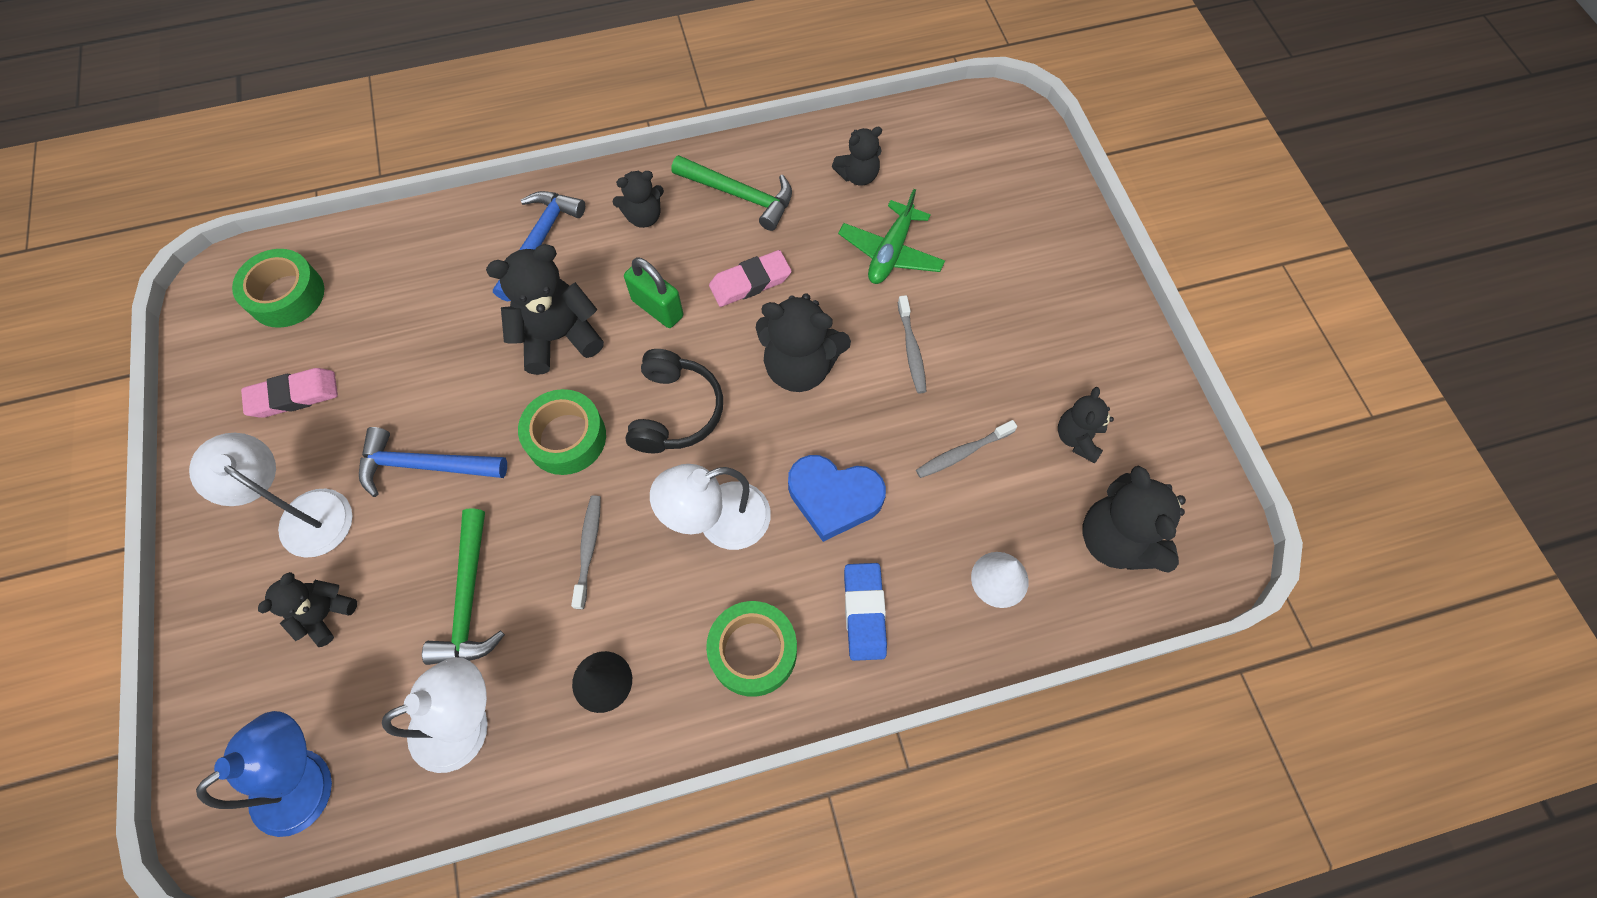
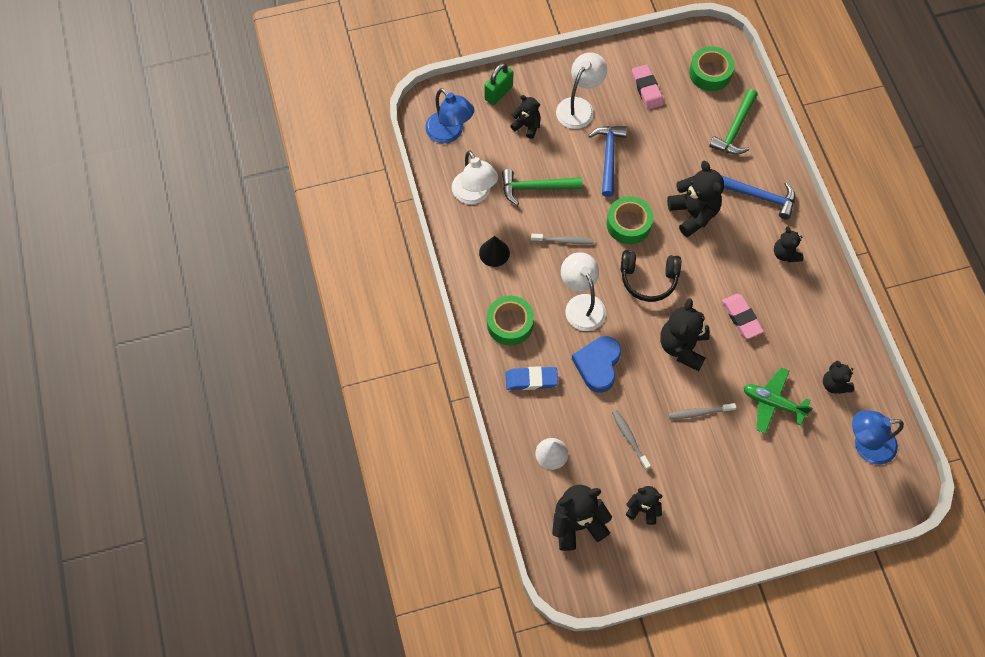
camera: 90 degrees right, 0 degrees up
(657, 308) = (717, 265): green padlock -> green padlock (498, 93)
(740, 195) = (809, 310): green hammer -> green hammer (735, 129)
(947, 149) = (866, 445): none -> blue lamp

